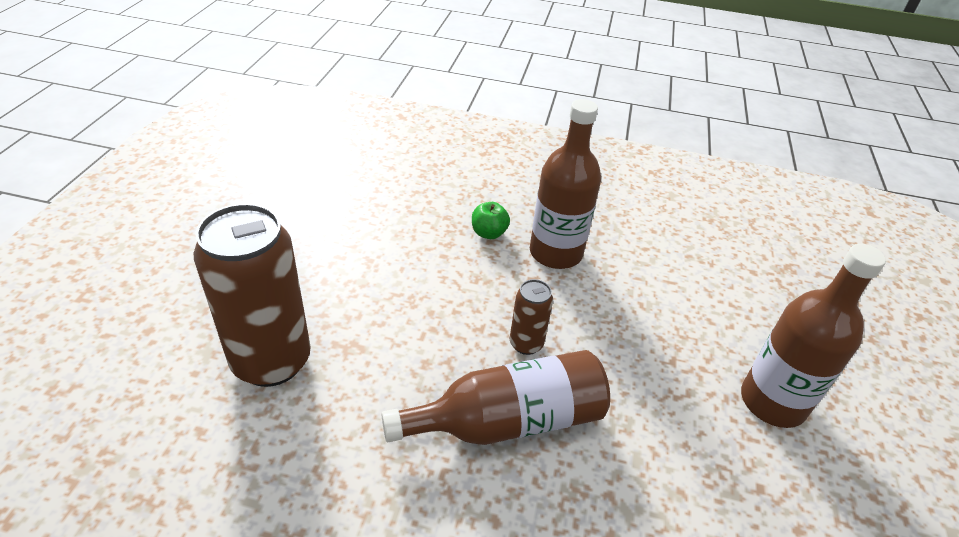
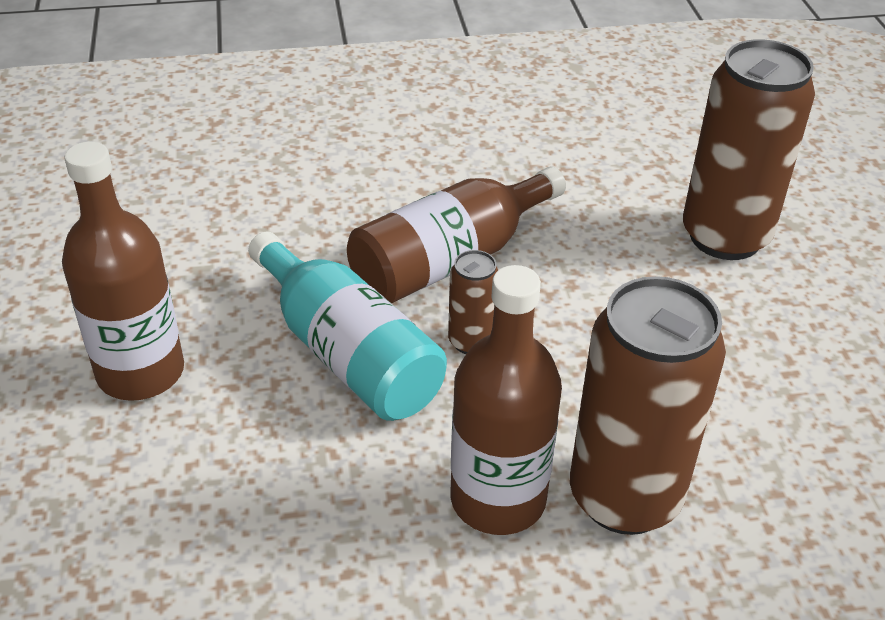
camera: 160 degrees right, 0 degrees up
(488, 233) = (624, 497): green apple -> brown can
(617, 365) = (347, 353): none -> turquoise bottle

